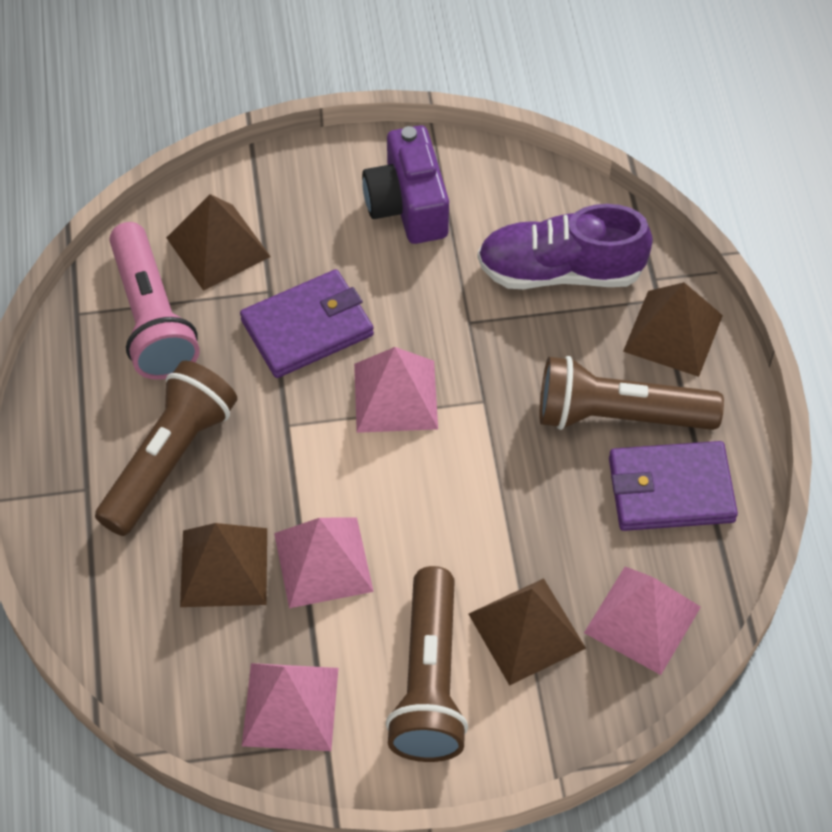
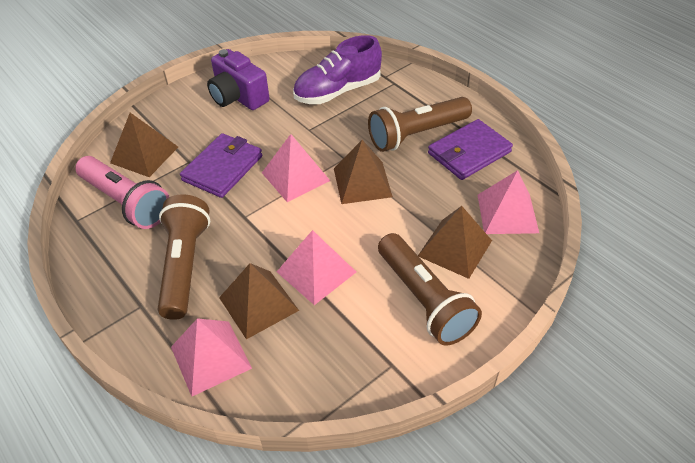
camera: 30 degrees left, 10 degrees down
(290, 706) = (355, 357): pink pyramid -> pink pyramid (210, 357)
(673, 333) = (412, 92): brown pyramid -> brown pyramid (362, 182)

